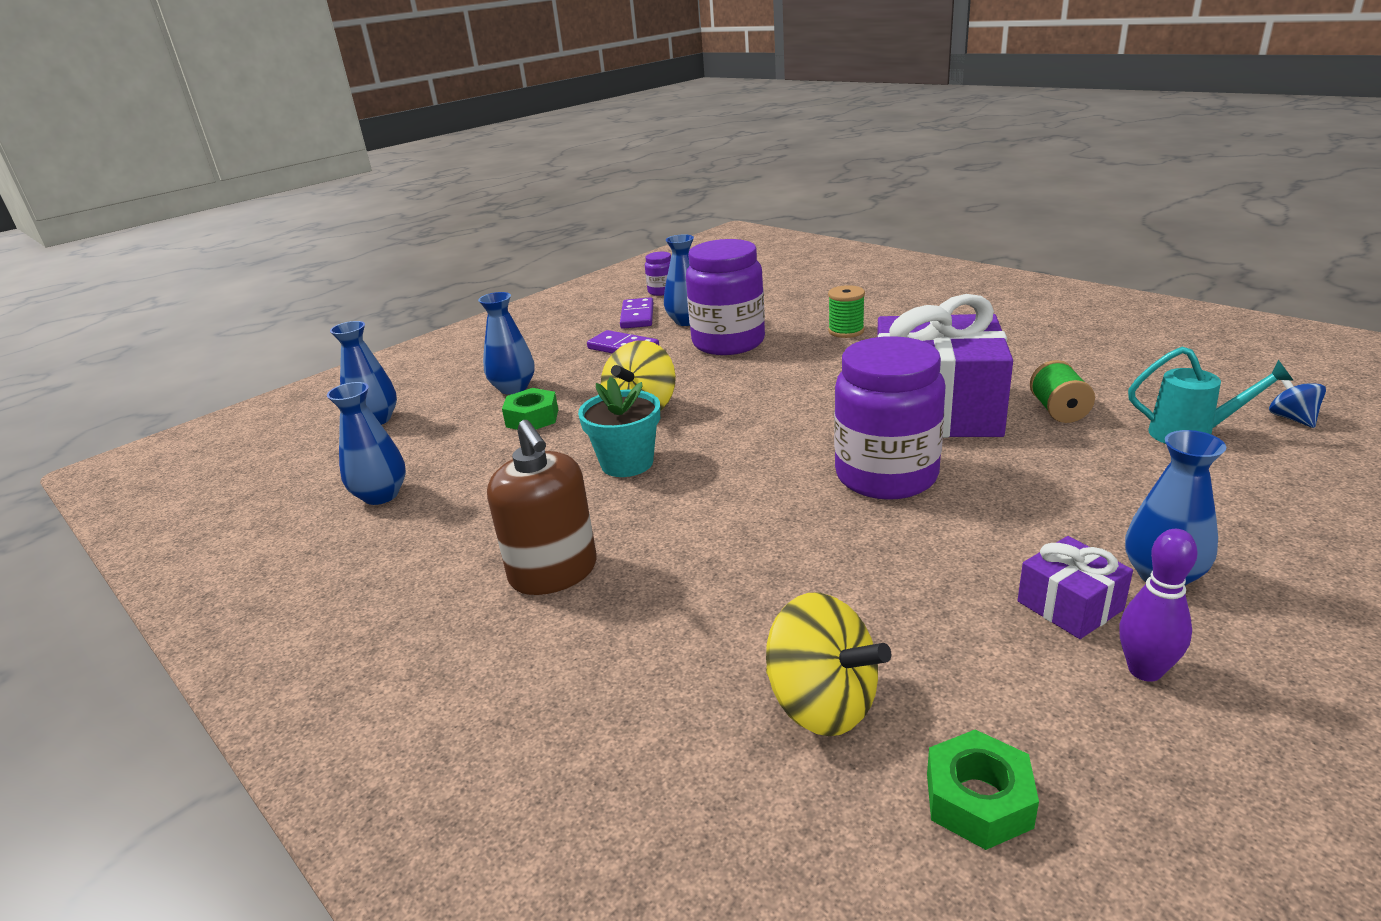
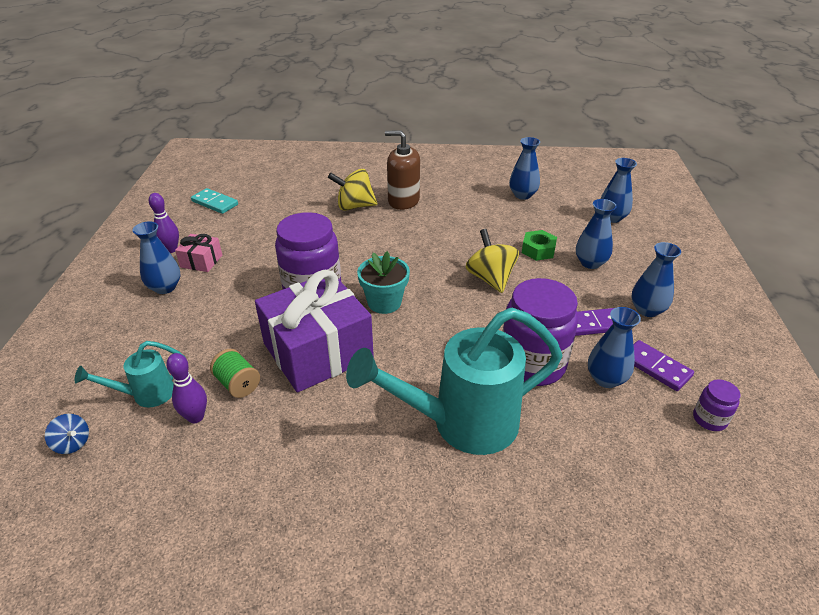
camera: 135 degrees right, 10 degrees up
(559, 343) = (647, 310): none -> blue vase
(627, 463) = (446, 247): turquoise flower pot -> turquoise flower pot (384, 302)
(822, 703) = (271, 205): yellow spinning top -> yellow spinning top (354, 206)
(846, 331) = (460, 424): green spool -> turquoise watering can
(978, 800) = (215, 203): green nut -> turquoise domino
(1070, 605) = (201, 261): purple gift -> pink gift
(1121, 399) = (196, 417): none -> purple bowling pin

